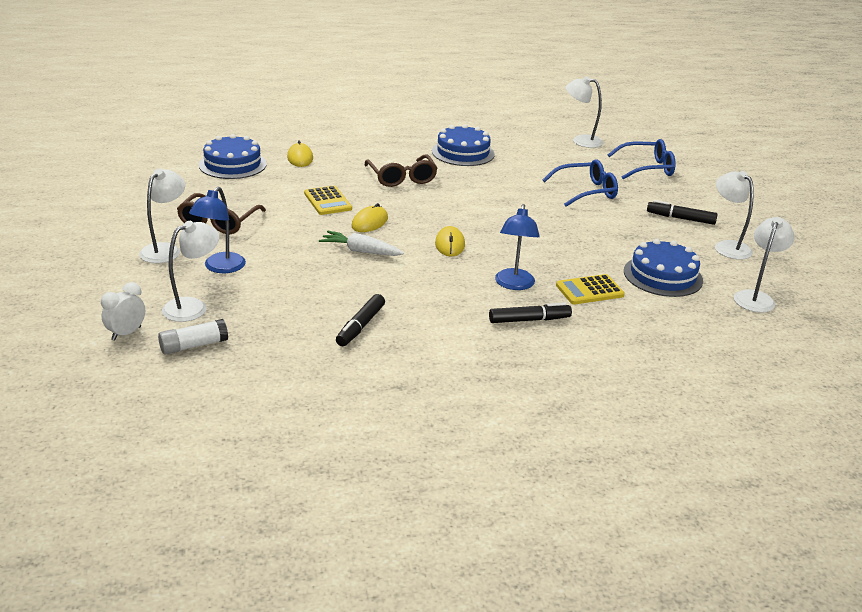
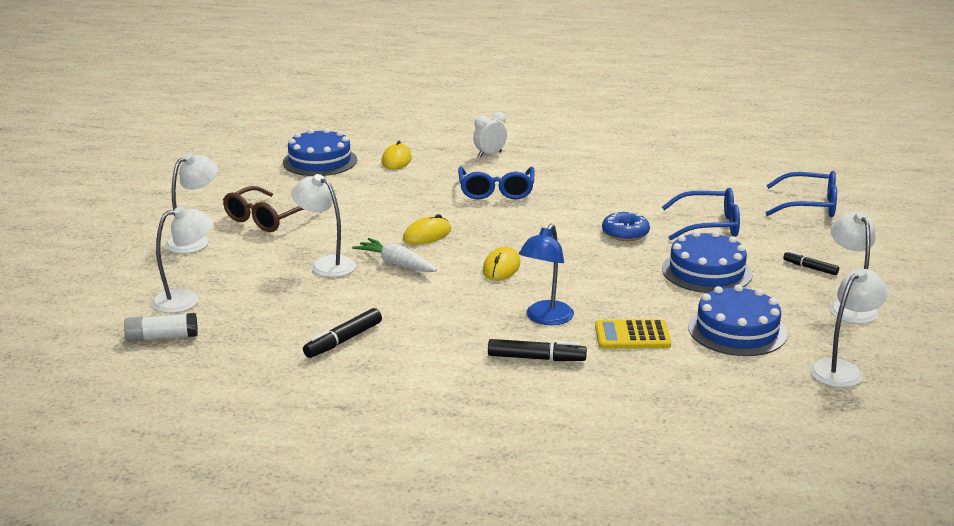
camera: 20 degrees right, 5 degrees down
(126, 333) = (106, 317): white clock -> white clock (490, 154)
(220, 268) = (238, 264): blue lamp -> none
(327, 201) = (396, 208): yellow calculator -> none
(402, 178) = (496, 191): brown glasses -> blue glasses
(463, 153) = (587, 169): blue cake -> blue cake (706, 271)
(527, 204) = (625, 233): none -> blue donut
(581, 141) = (745, 167): white lamp -> white lamp (326, 264)
(680, 218) = (810, 268): black marker -> black marker, size x0.65

